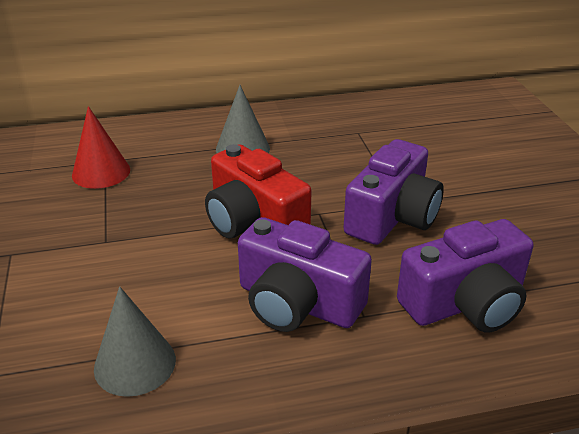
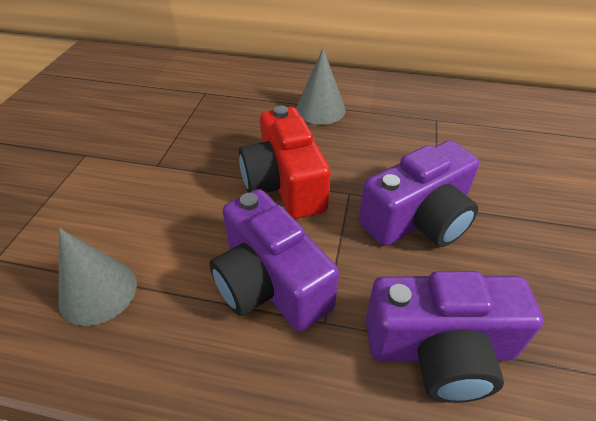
camera: 25 degrees right, 10 degrees up
(101, 172) = (195, 102): red cone -> none

